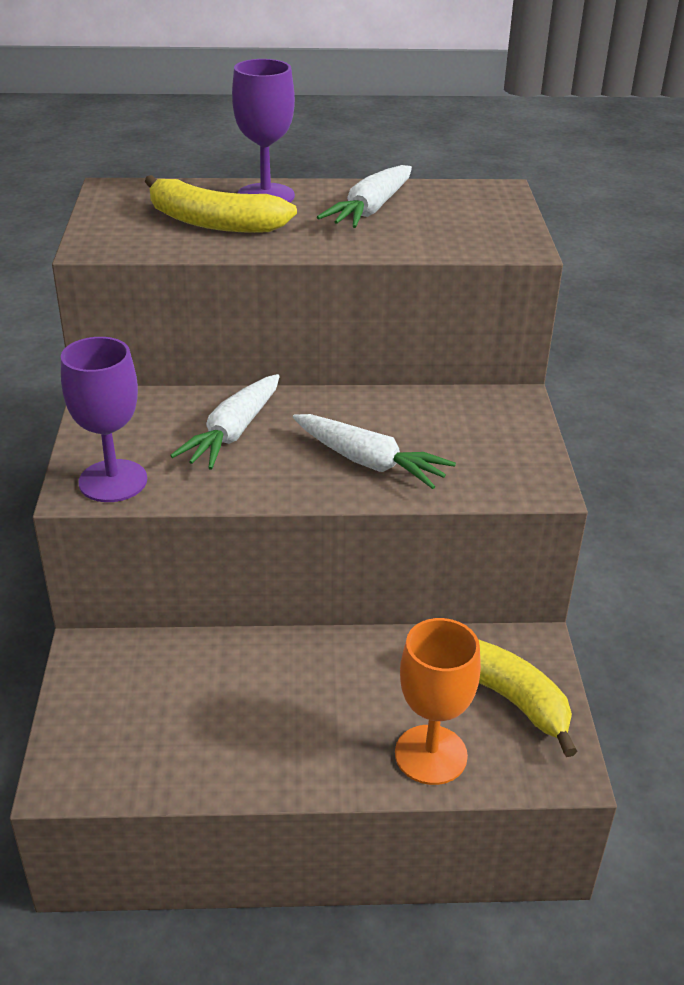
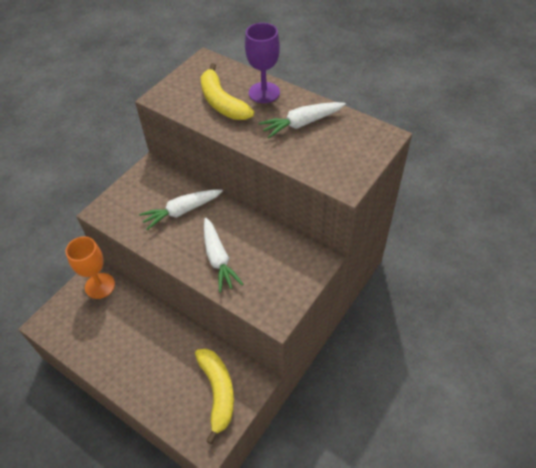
camera: 40 degrees right, 15 degrees up
(113, 481) = (116, 213): purple goblet -> none
(431, 755) = (166, 402): orange goblet -> orange goblet (100, 286)

